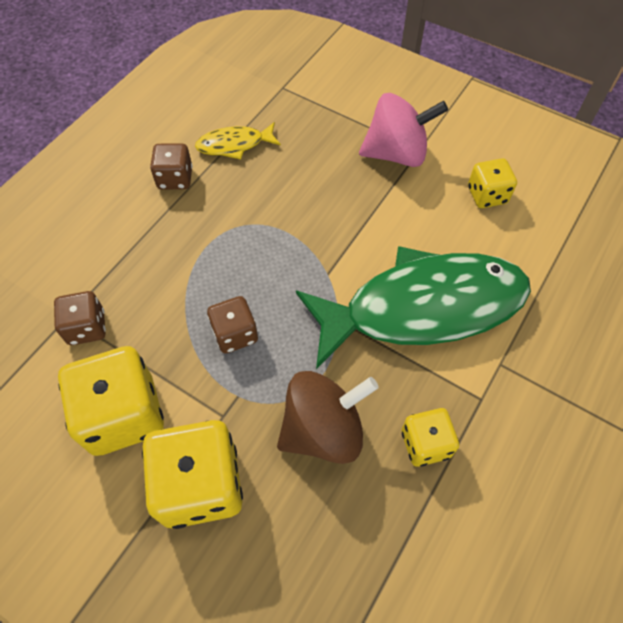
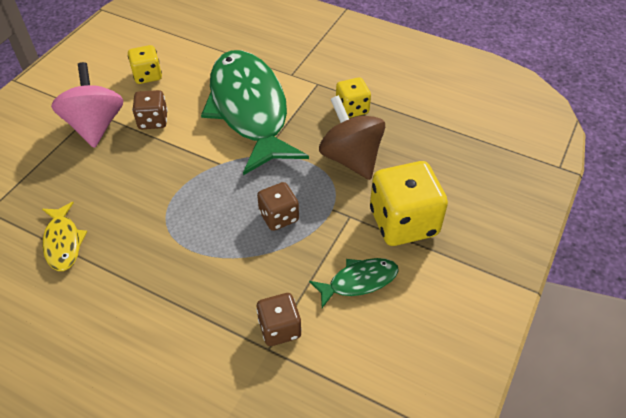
camera: 95 degrees left, 10 degrees down
(124, 414) = (359, 281): yellow dice -> green fish
(175, 178) = (102, 287): brown dice -> brown dice (153, 121)

